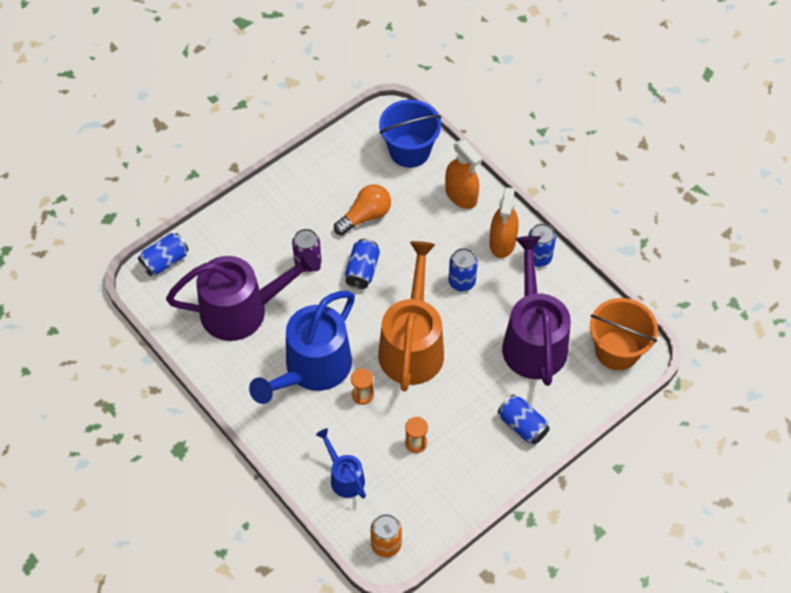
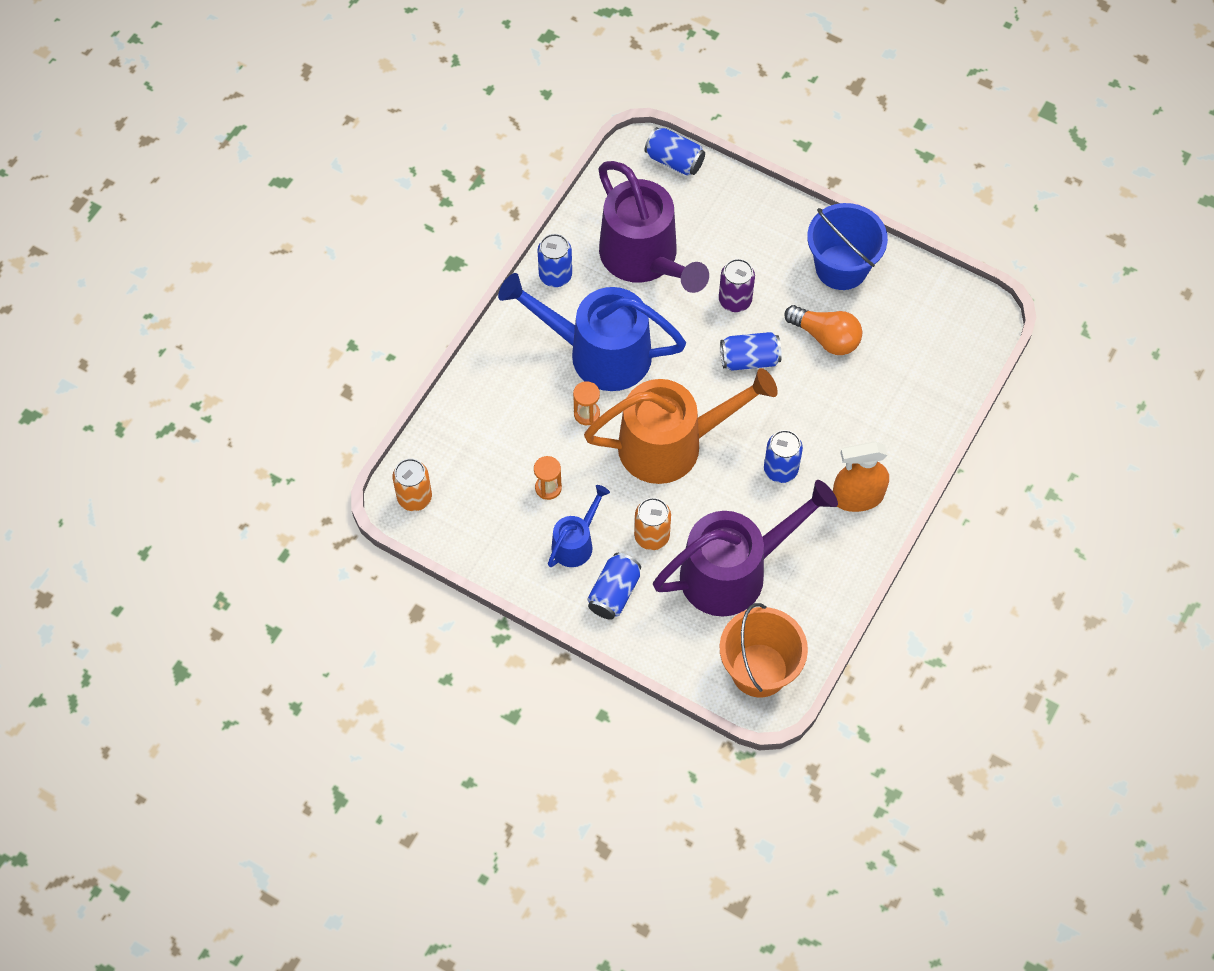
camera: 70 degrees right, 5 degrees up
(344, 477) = (479, 430): blue watering can -> blue watering can (576, 542)
(409, 151) = (943, 353): blue bucket -> blue bucket (841, 267)
(461, 195) = (905, 430): orange spray bottle -> none
(484, 384) = (651, 536): none -> orange can
(538, 257) = (853, 544): blue can -> blue can (555, 275)

